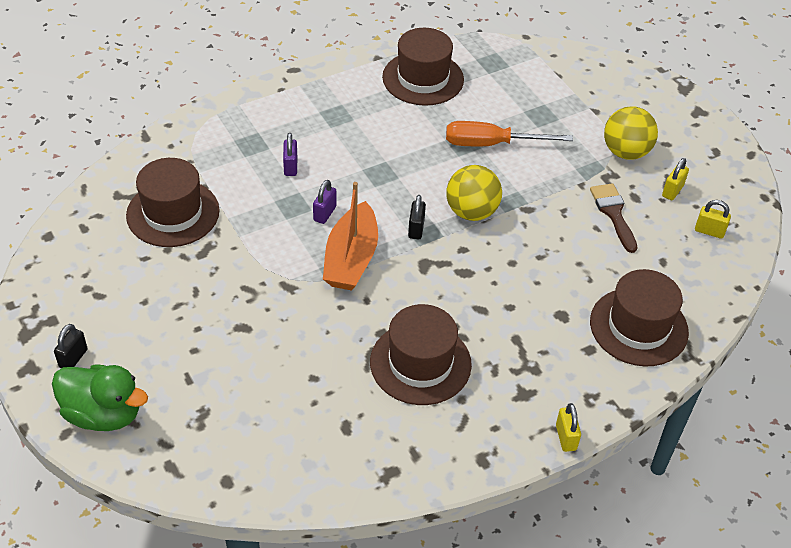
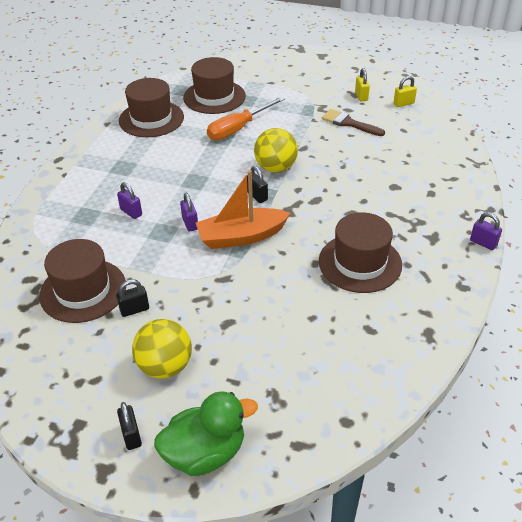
camera: 40 degrees left, 5 degrees down
(190, 259) = (134, 309): none -> black padlock
(351, 259) = (241, 237): orange boat -> orange boat turned 105 degrees clockwise
(566, 437) = (483, 243): yellow padlock -> purple padlock
(625, 152) = (313, 92): yellow ball -> yellow ball (165, 366)
(638, 327) = (437, 166): brown hat -> brown hat (214, 97)

